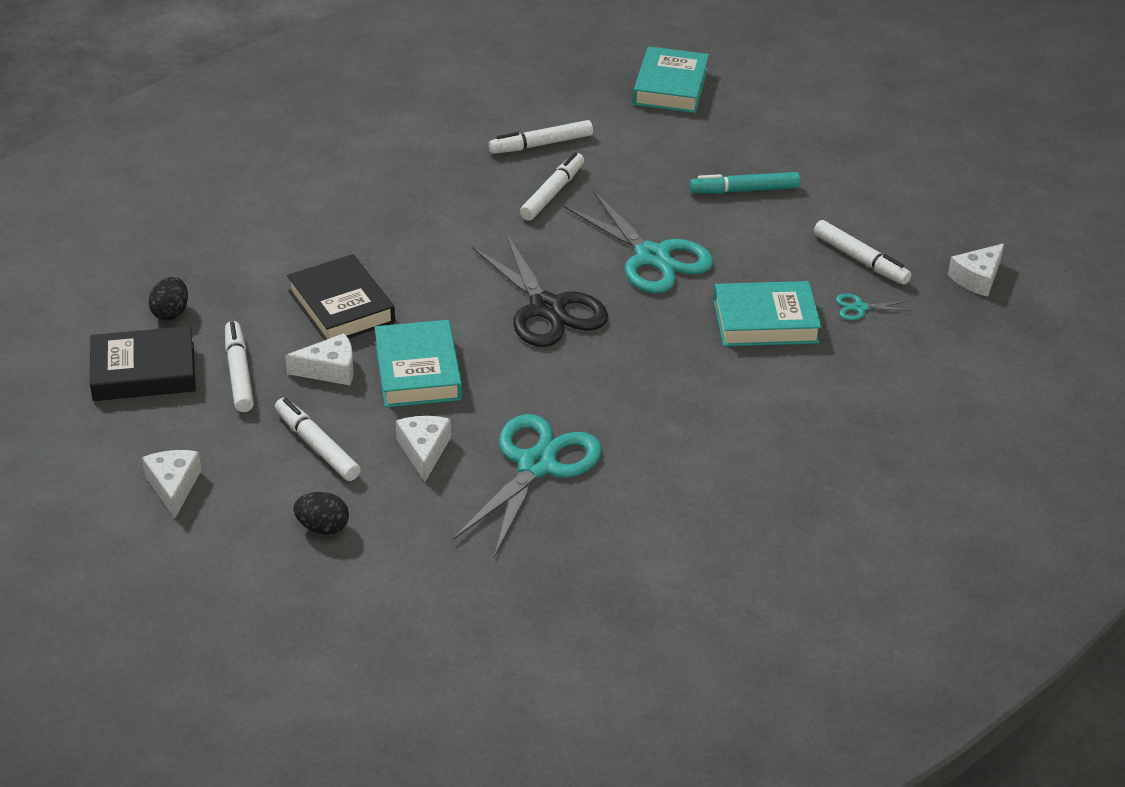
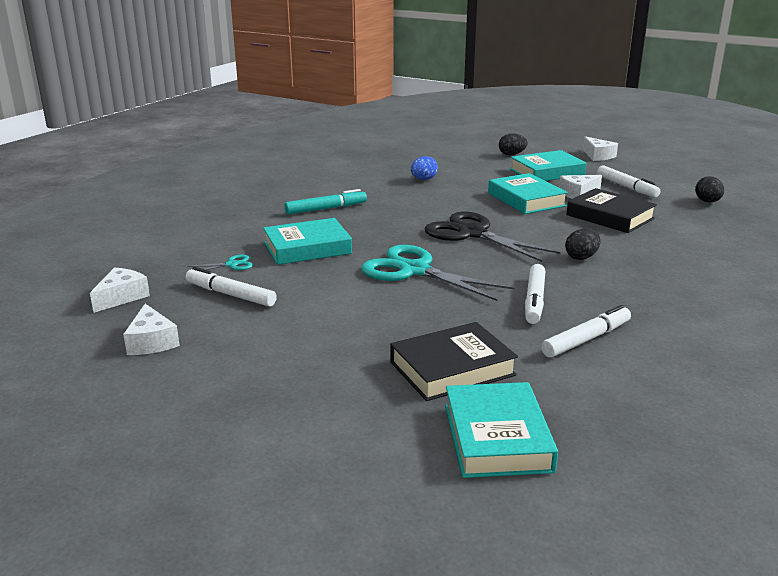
camera: 165 degrees right, 15 degrees down
(144, 371) = (678, 181): black book -> black book (452, 368)
(317, 446) = (547, 172): white marker -> turquoise book
(424, 451) = (489, 177): white cheese -> white cheese (151, 342)
(451, 241) = (581, 257): none -> black egg
(536, 465) = (423, 179): turquoise scissors -> blue egg
(744, 190) = (353, 331): turquoise marker -> turquoise marker (326, 209)

